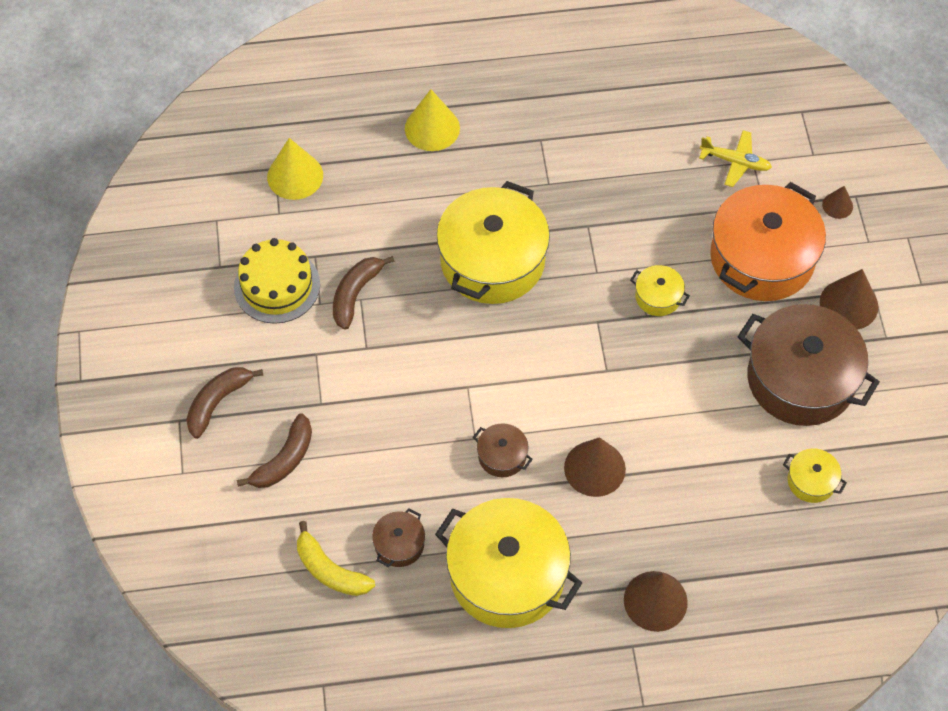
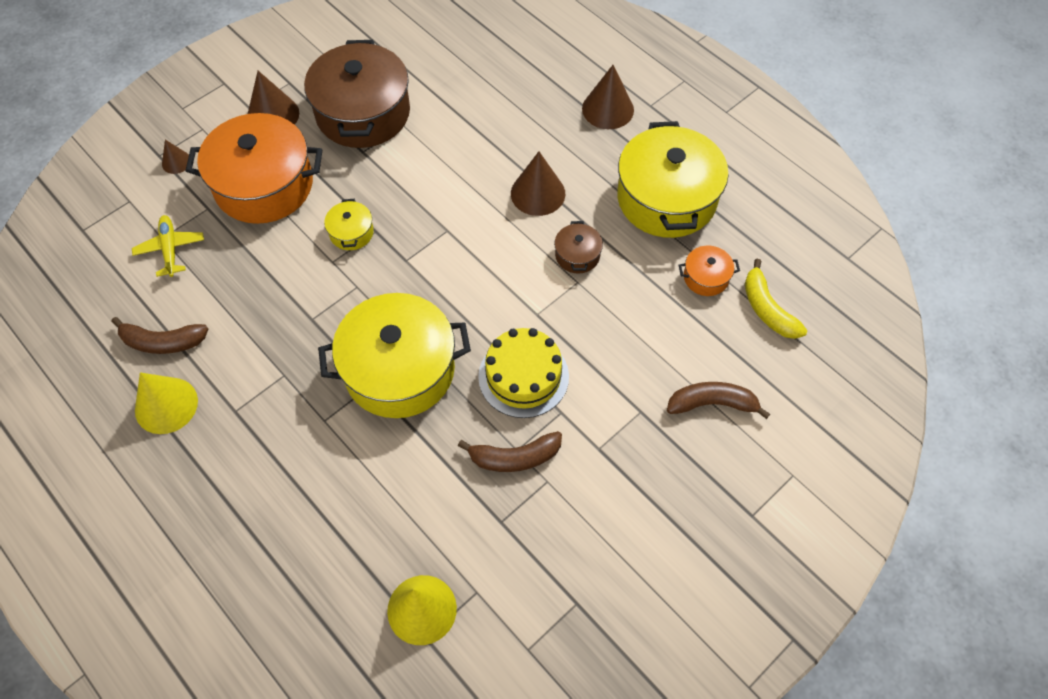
camera: 125 degrees left, 0 degrees up
(218, 402) = (709, 496): brown banana -> brown banana (163, 342)
(277, 286) = (557, 533): yellow cake -> yellow cake (523, 376)
(330, 570) = (767, 309): yellow banana -> yellow banana turned 150 degrees clockwise
(399, 544) = (706, 277): brown pot -> orange pot
(432, 128) = (278, 516): yellow cone -> yellow cone (166, 405)
(811, 481) = (444, 71): yellow pot -> none

